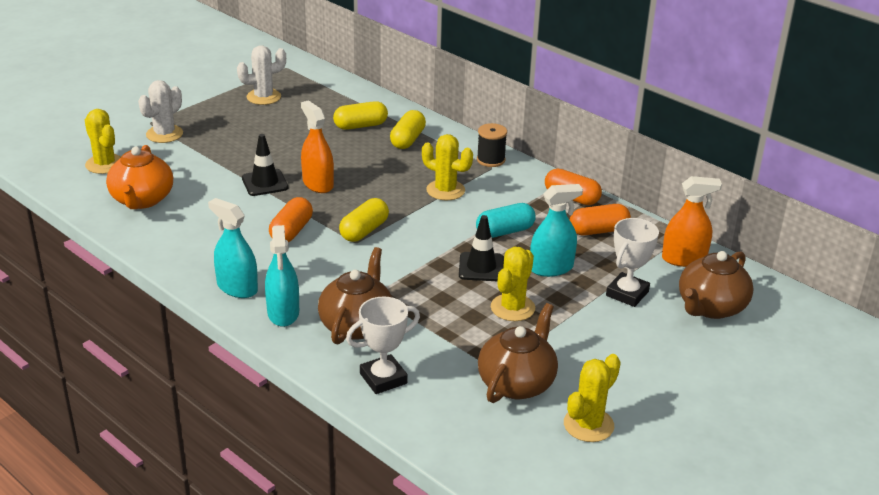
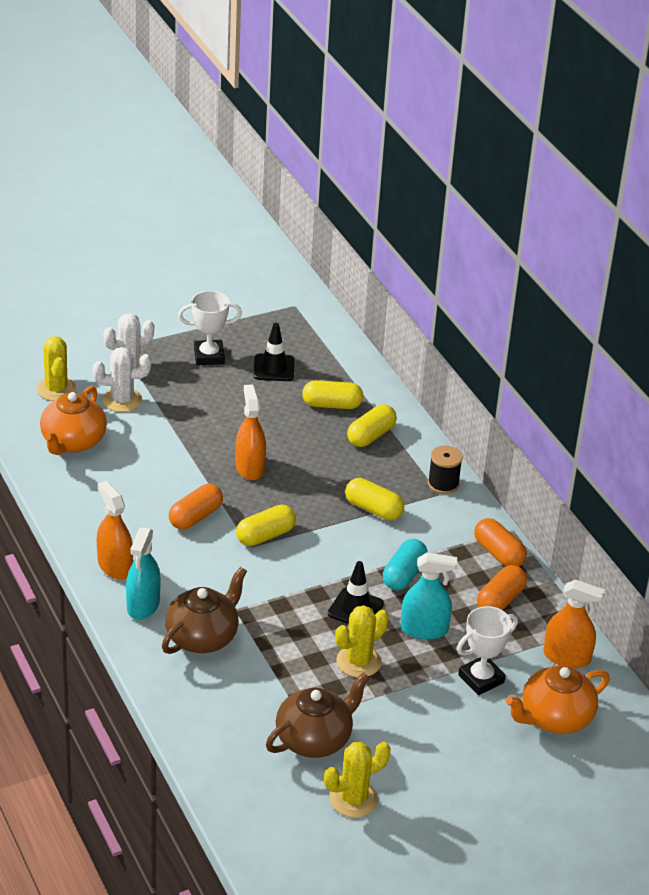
camera: 20 degrees right, 5 degrees up
(237, 288) = (115, 566): turquoise spray bottle -> orange spray bottle
(263, 97) = (251, 341): white cactus -> white cactus (122, 400)
(265, 183) = (198, 452): black traffic cone -> black traffic cone (274, 368)
(383, 378) = (197, 698): white trophy -> white trophy (209, 356)
(445, 190) = (373, 509): yellow cactus -> yellow capsule
(505, 231) = (404, 575): turquoise capsule -> turquoise capsule turned 60 degrees counterclockwise
(598, 231) = (500, 600): orange capsule -> orange capsule turned 60 degrees counterclockwise
(710, 307) = (554, 718): brown teapot -> orange teapot

